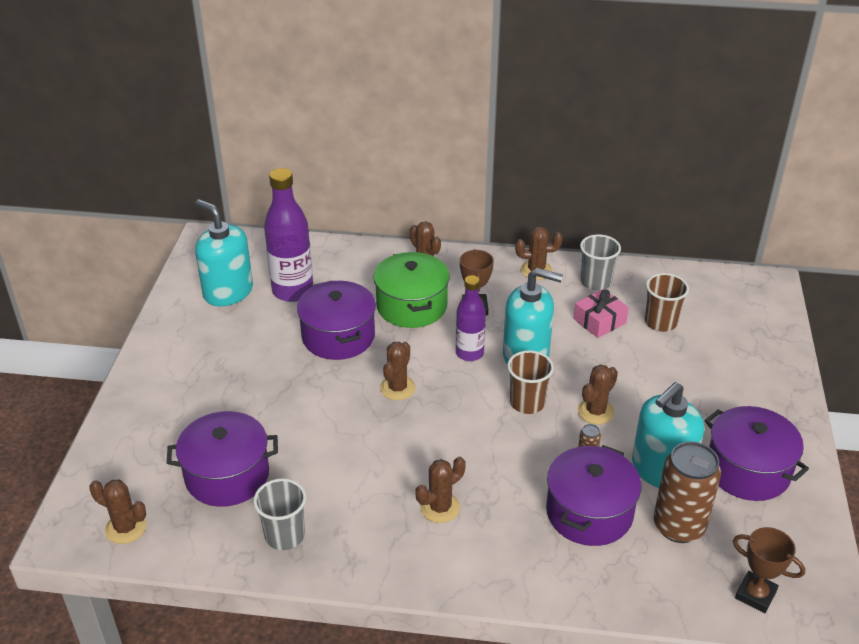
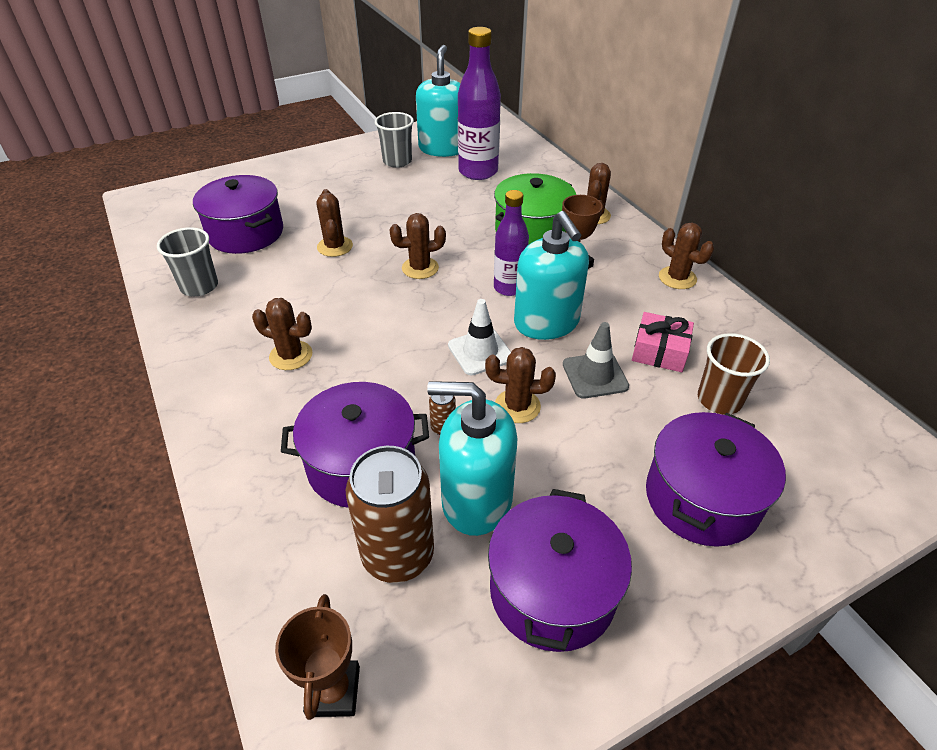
camera: 55 degrees right, 5 degrees up
(126, 528) = (162, 216): brown cactus -> brown cactus (335, 246)
(338, 336) = (450, 213): purple pot -> purple pot (702, 498)
(527, 403) = (480, 352): brown cup -> white traffic cone
(596, 282) = (716, 323): grey cup -> grey cup (397, 161)
(597, 361) = (595, 375): none -> grey traffic cone

